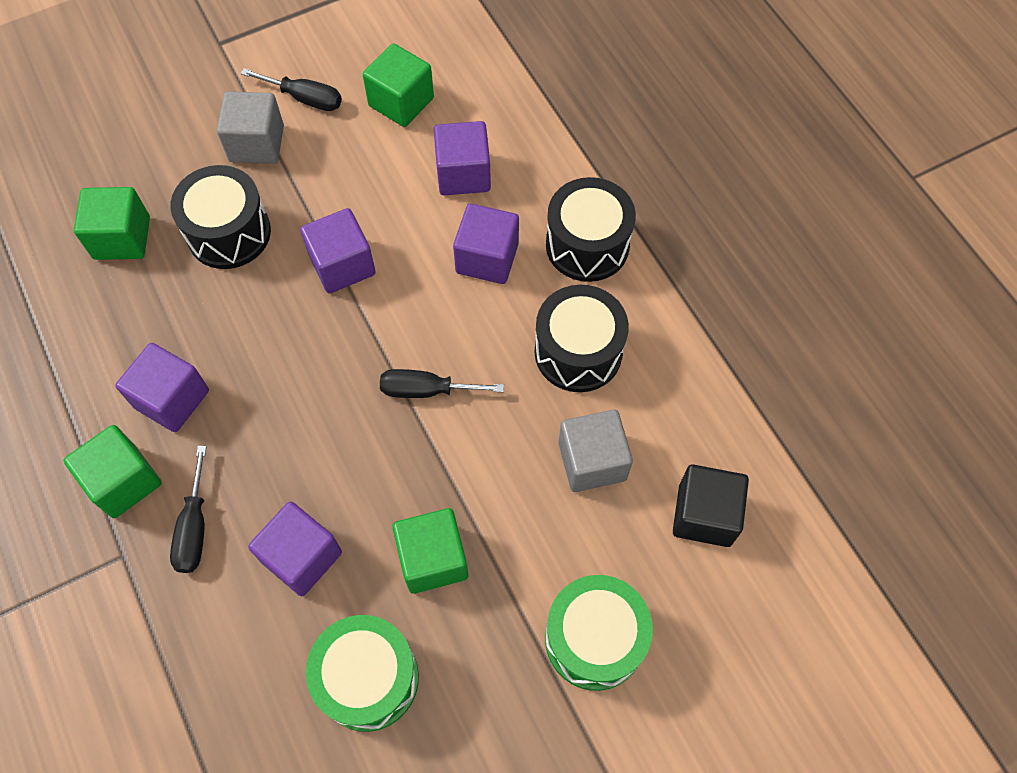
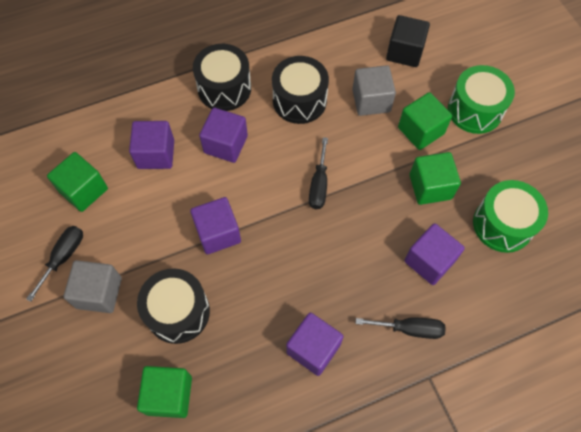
camera: 85 degrees left, 0 degrees up
(124, 481) = (375, 379): green cube -> green cube (420, 131)

